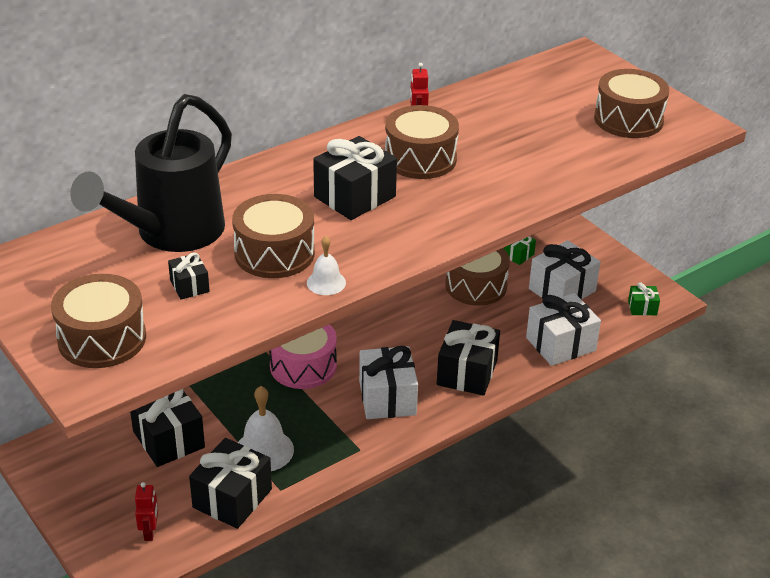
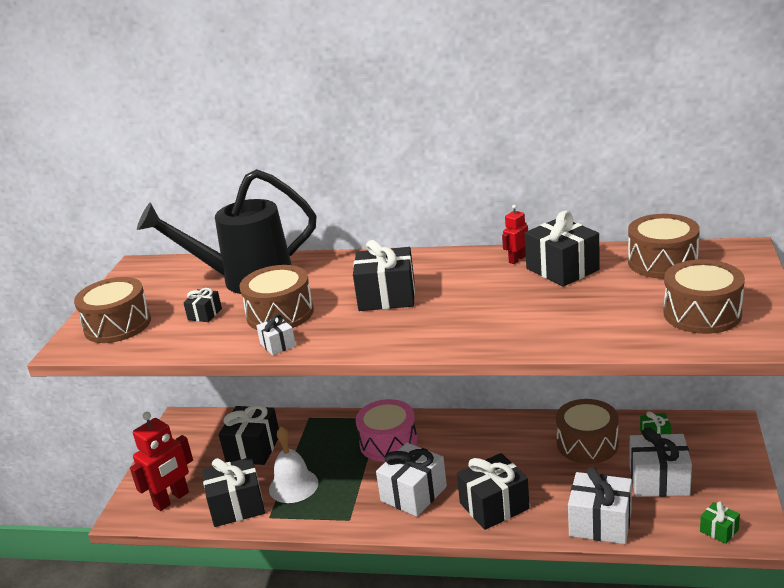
camera: 50 degrees right, 10 degrees down
(150, 532) = (172, 499): red robot -> red robot, size x1.91
(326, 282) = (278, 345): white bell -> white gift
(420, 158) = (474, 287): brown drum -> brown drum (662, 262)
(470, 116) = (562, 269): none -> black gift

